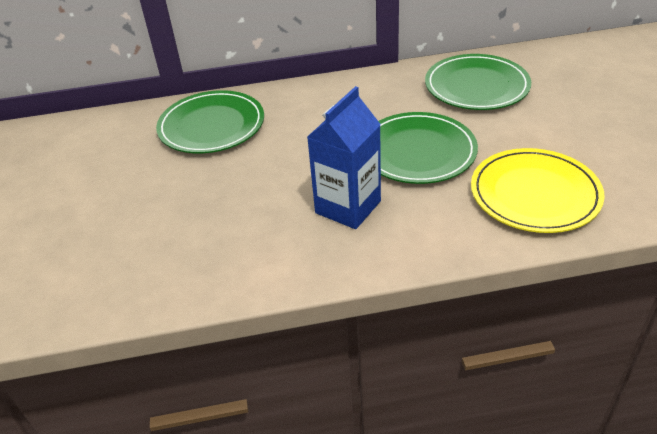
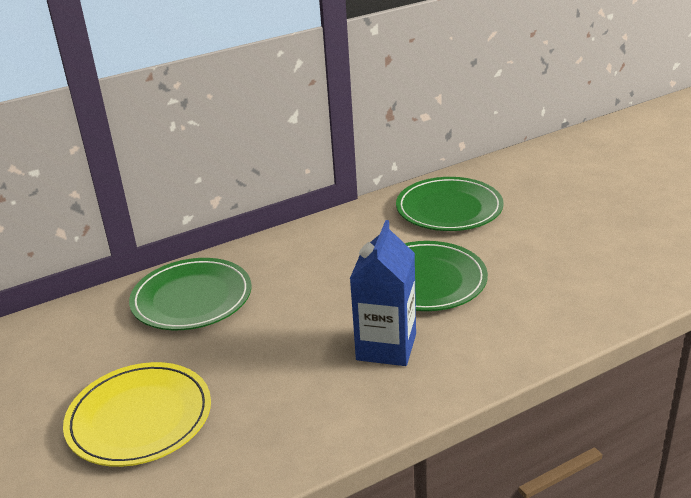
camera: 20 degrees left, 10 degrees down
(534, 194) = (556, 296): yellow plate -> yellow plate (139, 418)

